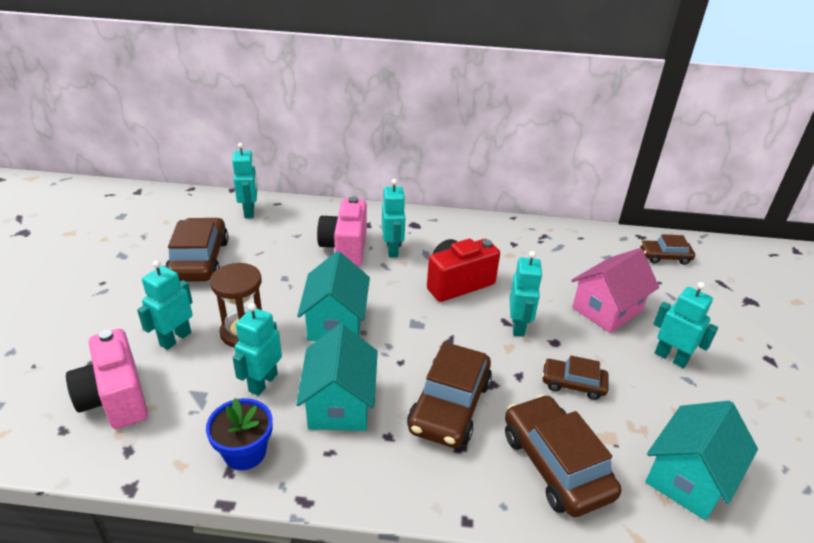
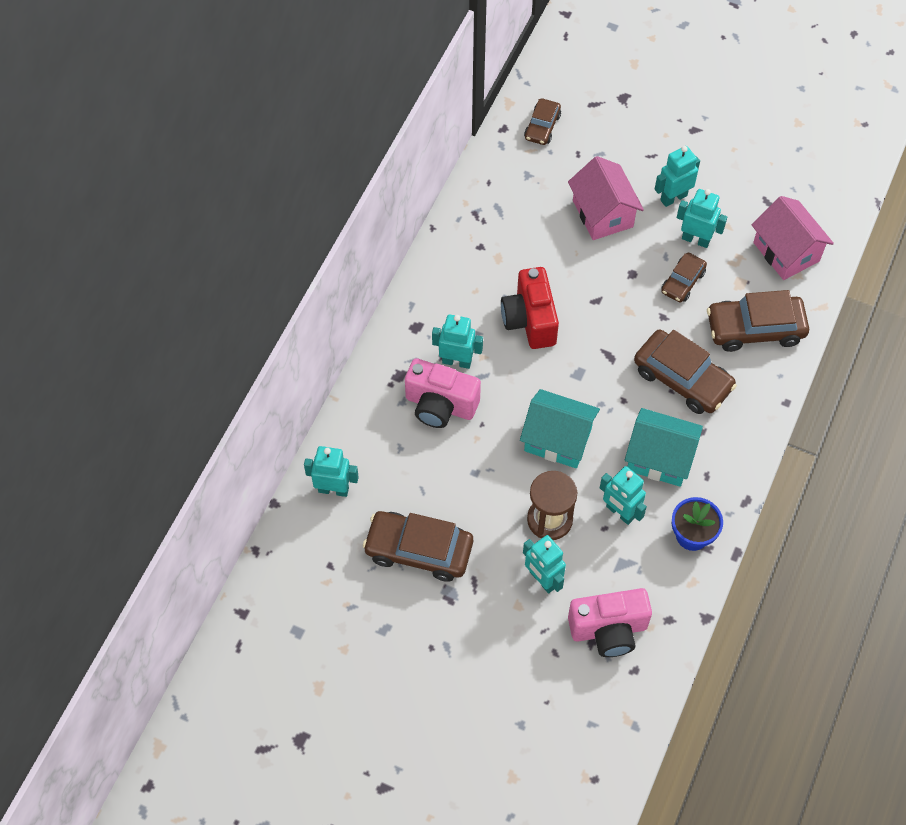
camera: 70 degrees left, 25 degrees up
(518, 326) = (605, 293): turquoise robot -> turquoise robot (696, 239)
(688, 478) = (786, 252): turquoise house -> pink house

